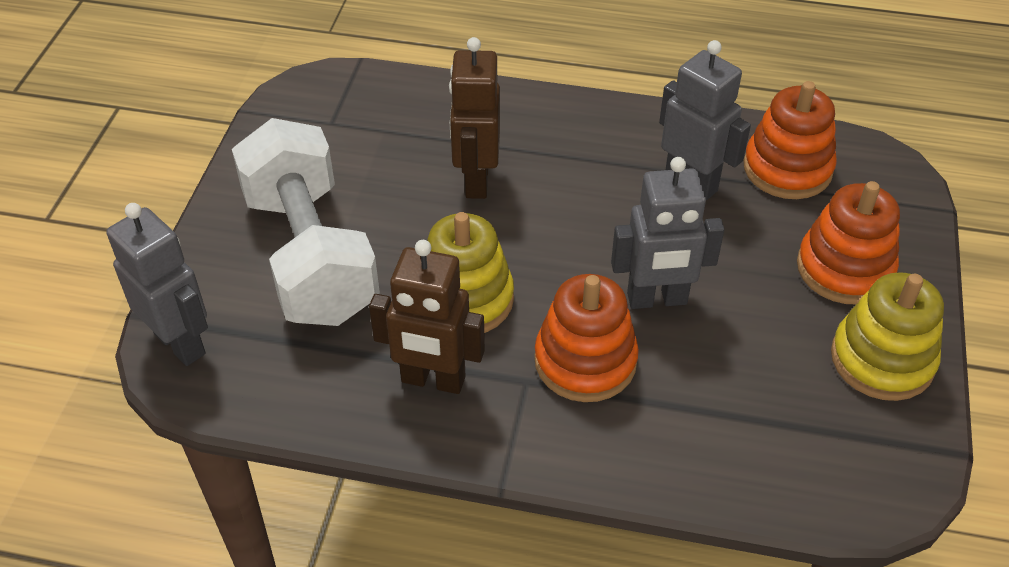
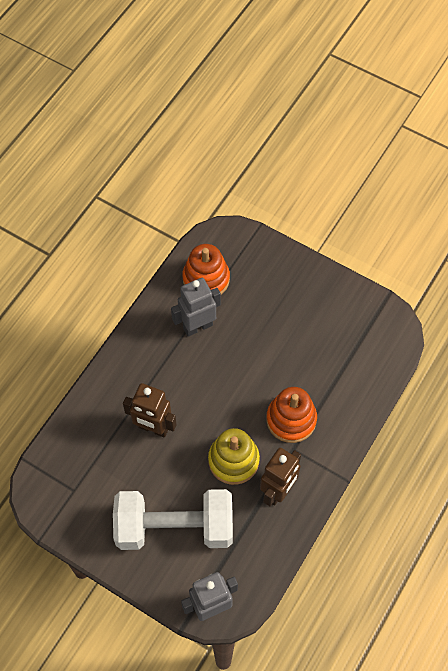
camera: 70 degrees left, 15 degrees up
(657, 299) = (266, 374): grey robot -> none
(844, 268) = (278, 286): orange stacking toy -> none
(882, 359) = (334, 298): yellow stacking toy -> none

